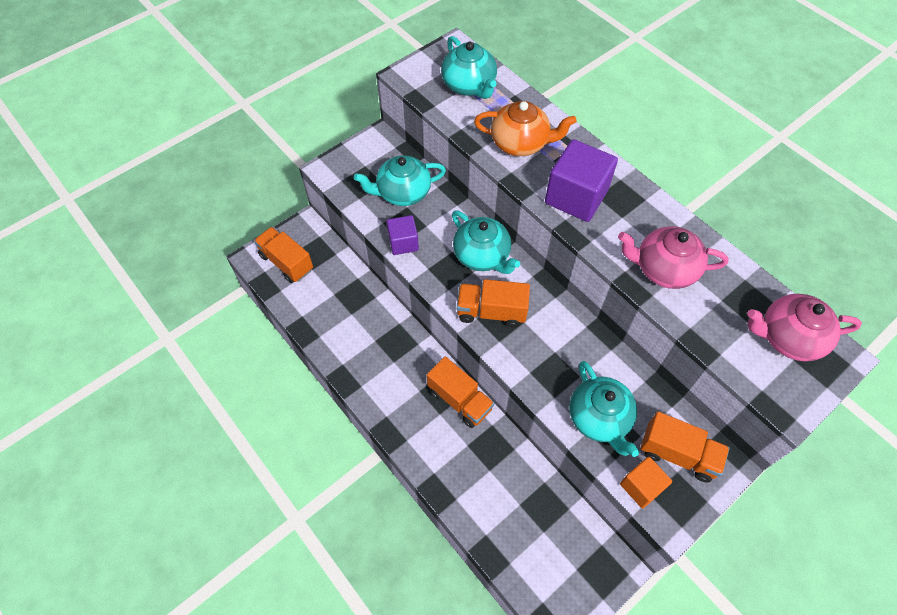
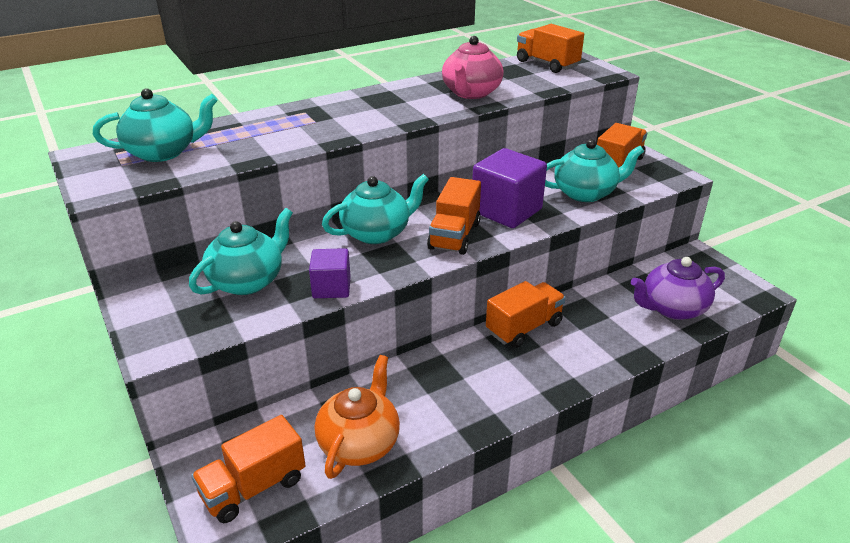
camera: 80 degrees left, 25 degrees down
(403, 193) = (248, 281): turquoise teapot -> turquoise teapot turned 135 degrees counterclockwise
(514, 529) = (672, 308): none -> purple teapot
(520, 143) = (279, 134): orange teapot -> orange teapot (359, 443)
(576, 197) = (371, 116): purple cube -> purple cube (506, 210)
(641, 486) = (650, 184): orange cube -> none
(788, 338) = (547, 64): pink teapot -> orange truck

